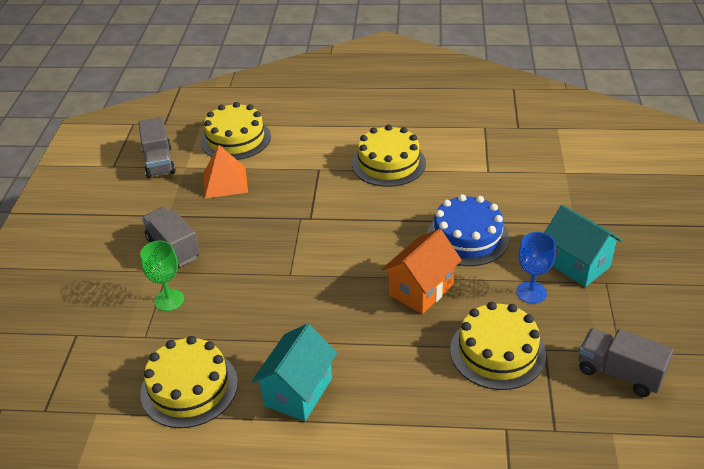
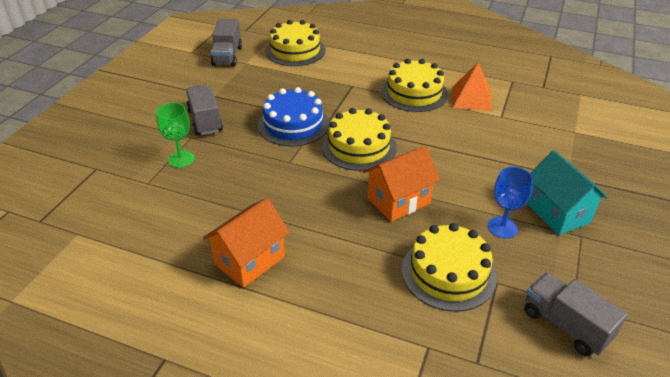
camera: 15 degrees right, 0 degrees up
(189, 387) = (161, 233): yellow cake -> yellow cake (359, 146)
(225, 182) = (271, 80): orange pyramid -> orange pyramid (471, 98)
(298, 392) = (250, 260): turquoise house -> orange house
(467, 237) = (460, 166): blue cake -> blue cake (293, 124)

